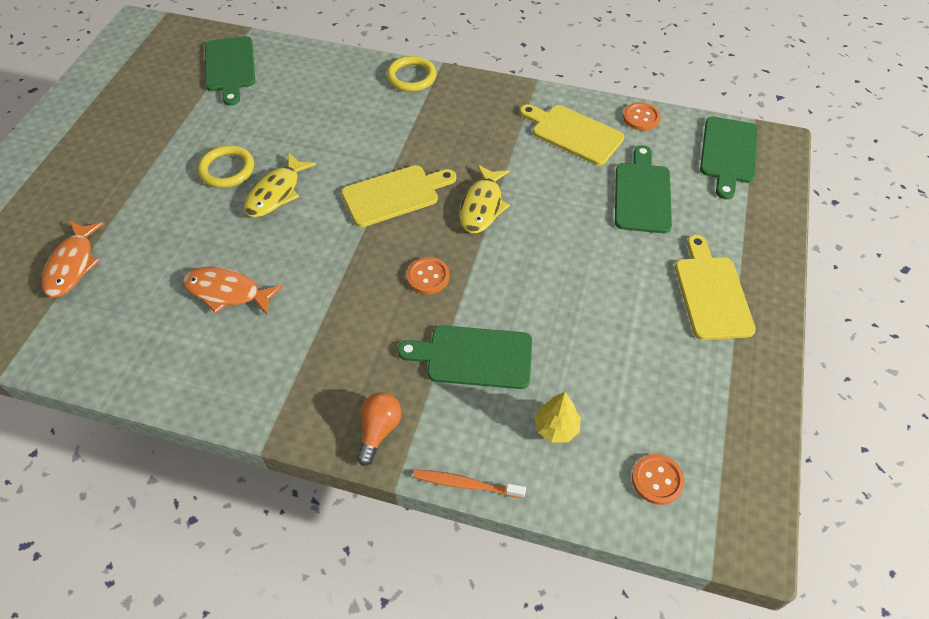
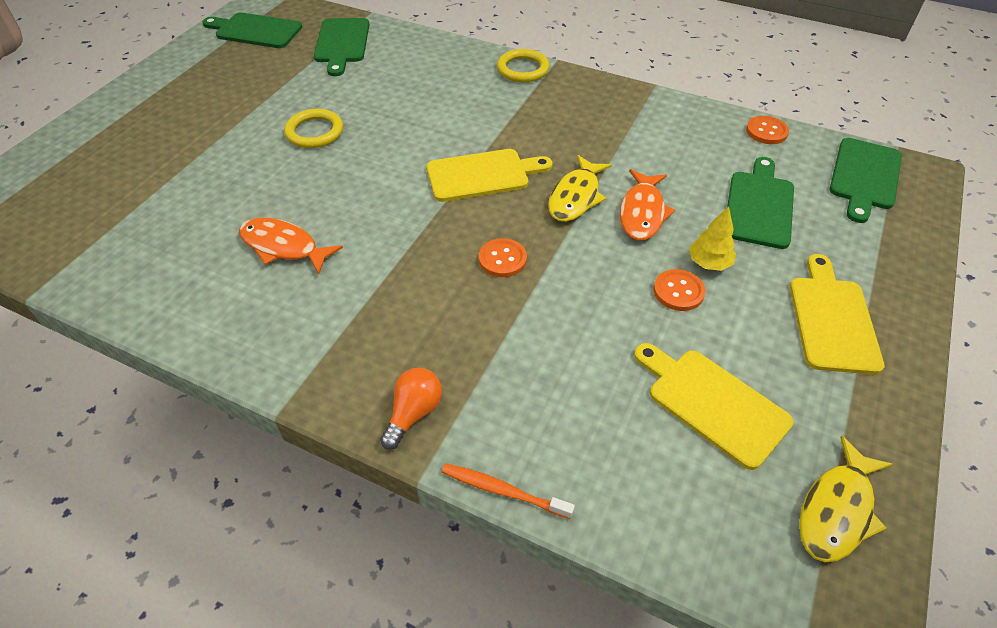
camera: 10 degrees right, 5 degrees down
(72, 265) = (135, 201): orange fish -> orange fish (642, 213)
(276, 193) = (359, 159): yellow fish -> yellow fish (836, 510)
(474, 357) = (538, 349): green cutting board -> green cutting board (255, 31)
(556, 427) = (623, 442): yellow tree -> yellow tree (709, 263)
(573, 133) = (688, 138): yellow cutting board -> yellow cutting board (712, 403)
(657, 480) = (742, 525): orange button -> orange button (678, 291)

